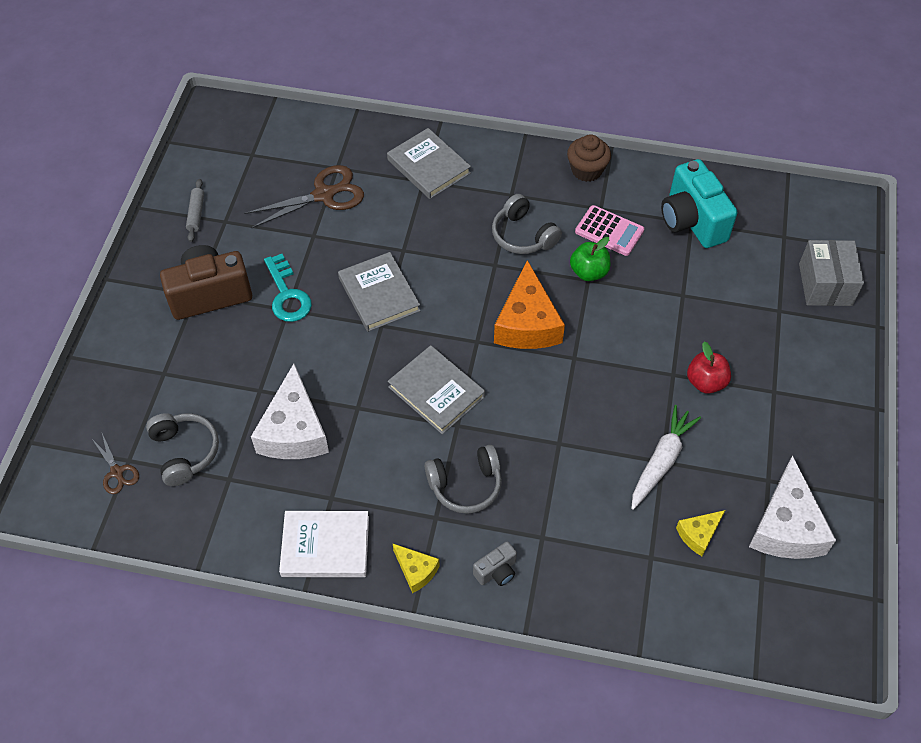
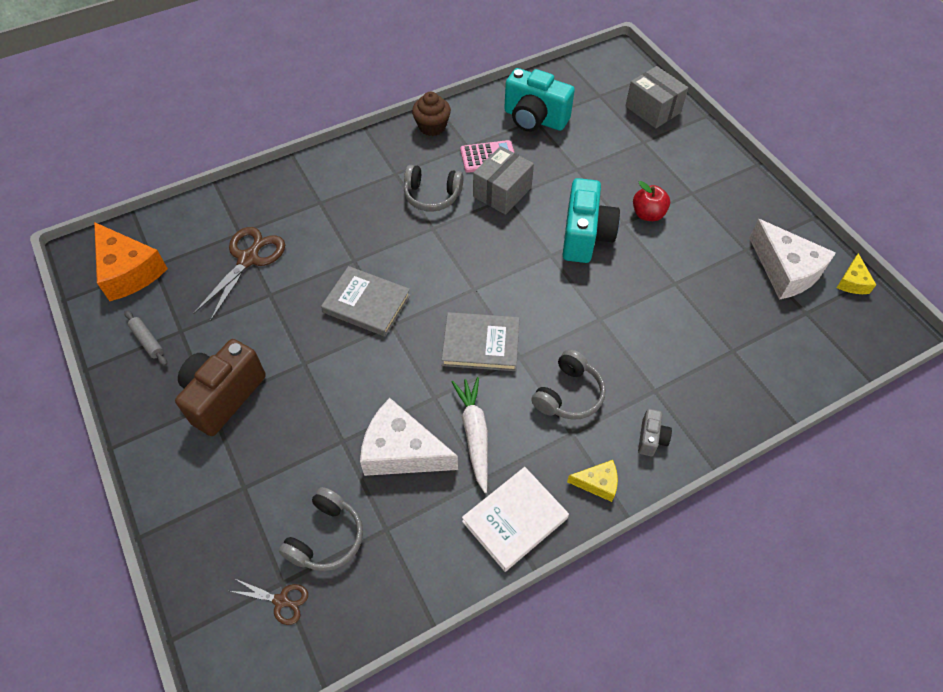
camera: 40 degrees left, 0 degrees up
(184, 452) = (326, 537): grey headphones -> grey headphones turned 90 degrees clockwise
(287, 294) = (292, 352): turquoise key -> none
(294, 430) = (401, 451): white cheese -> white cheese turned 150 degrees clockwise
(428, 166) = (313, 190): grey book -> none
(527, 323) = (496, 253): orange cheese -> orange cheese (129, 271)
(589, 272) = (502, 192): green apple -> grey box
(623, 362) = (585, 236): none -> turquoise camera
(661, 461) = (674, 283): white carrot -> white carrot (474, 434)
(698, 534) = (744, 314): yellow cheese -> yellow cheese (852, 282)

